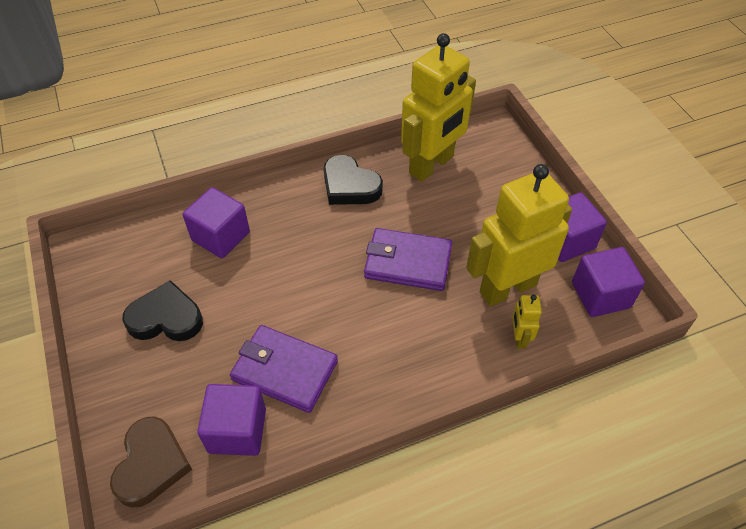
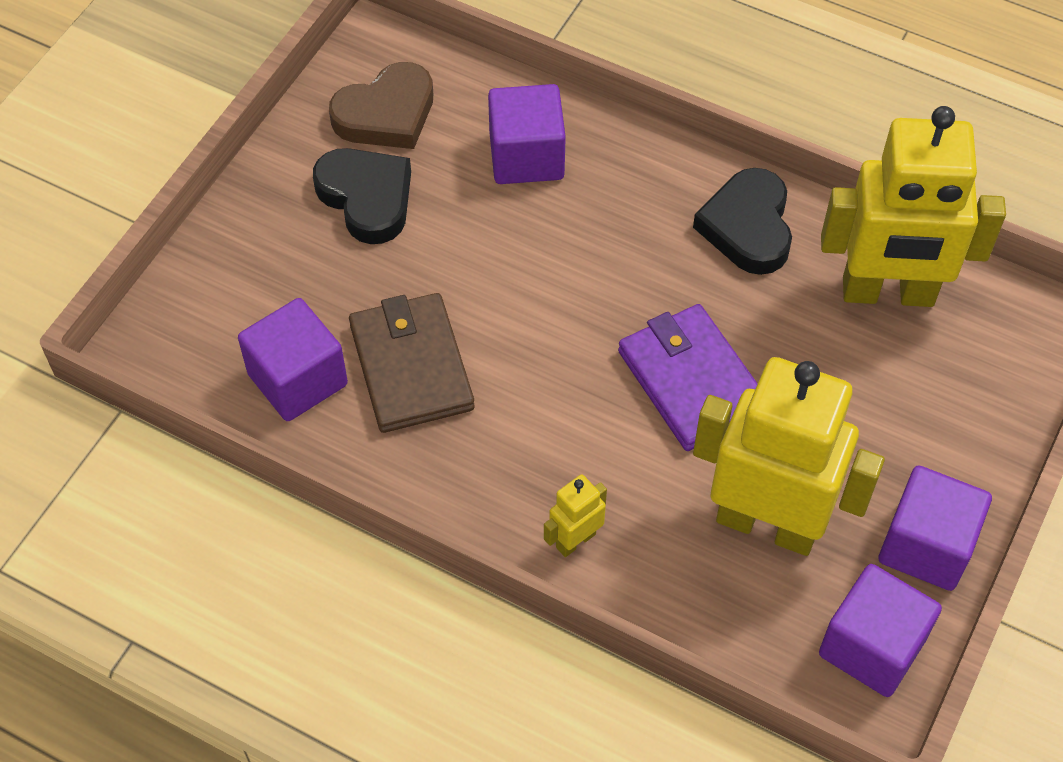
camera: 50 degrees right, 5 degrees up
(151, 464) = (191, 333): brown heart -> brown heart (386, 114)
(284, 370) = (411, 366): purple wallet -> brown wallet
(519, 338) = (700, 588): yellow robot -> yellow robot (575, 540)

